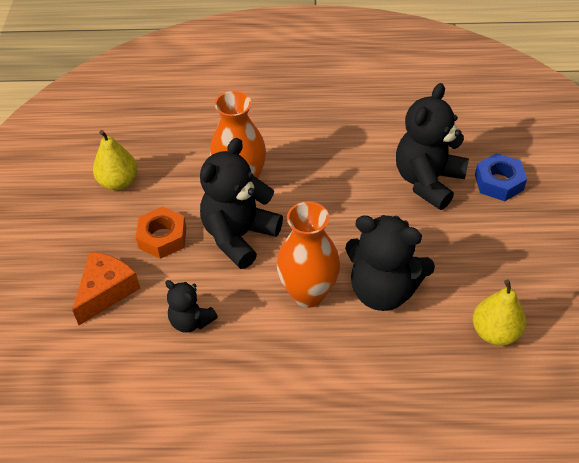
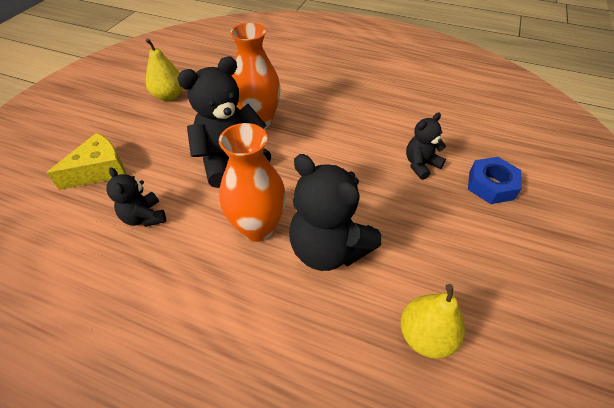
camera: 20 degrees right, 0 degrees up
(106, 291) = (99, 170): orange cheese -> yellow cheese
(162, 237) = (171, 143): orange nut -> none
(427, 181) = (420, 165): black teddy bear -> black teddy bear, size x0.54

